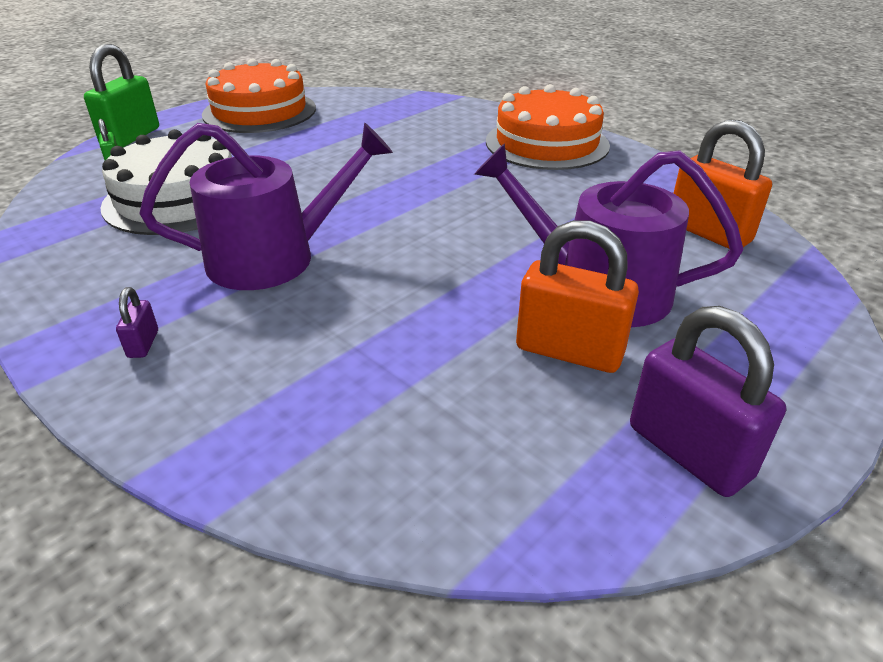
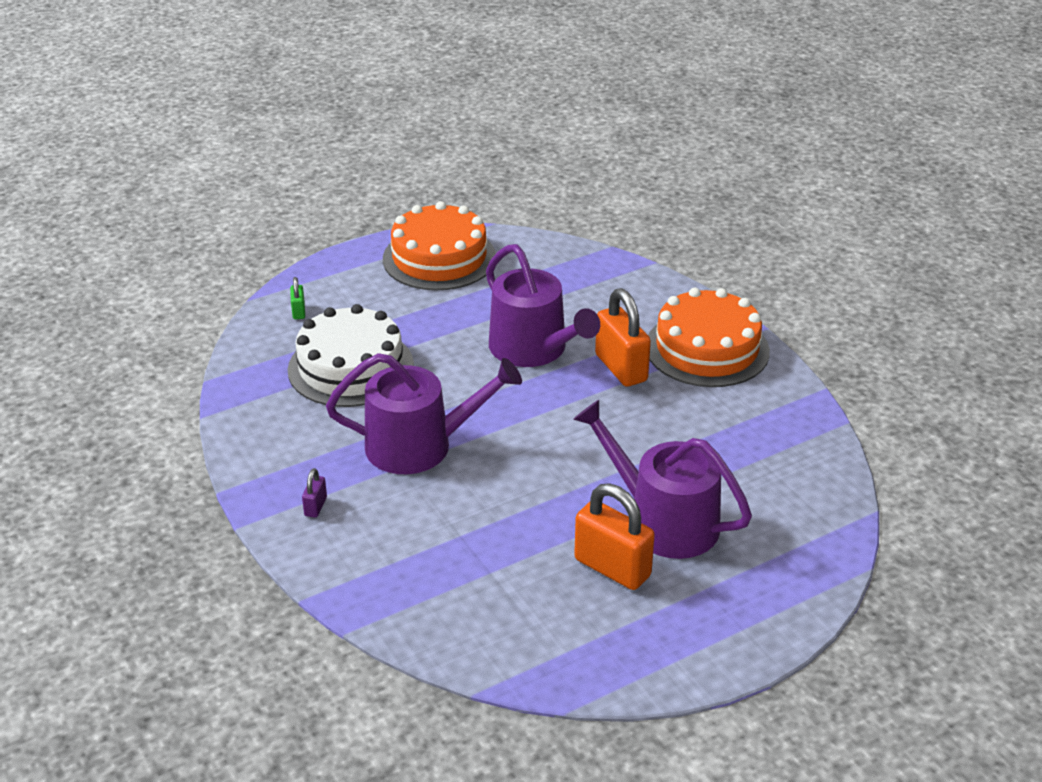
camera: 15 degrees right, 0 degrees up
(131, 137) = (314, 279): green padlock -> none
(377, 162) = (533, 349): none -> purple watering can
(689, 451) = (653, 651): purple padlock -> none
(708, 232) = (792, 482): orange padlock -> orange padlock (621, 368)

